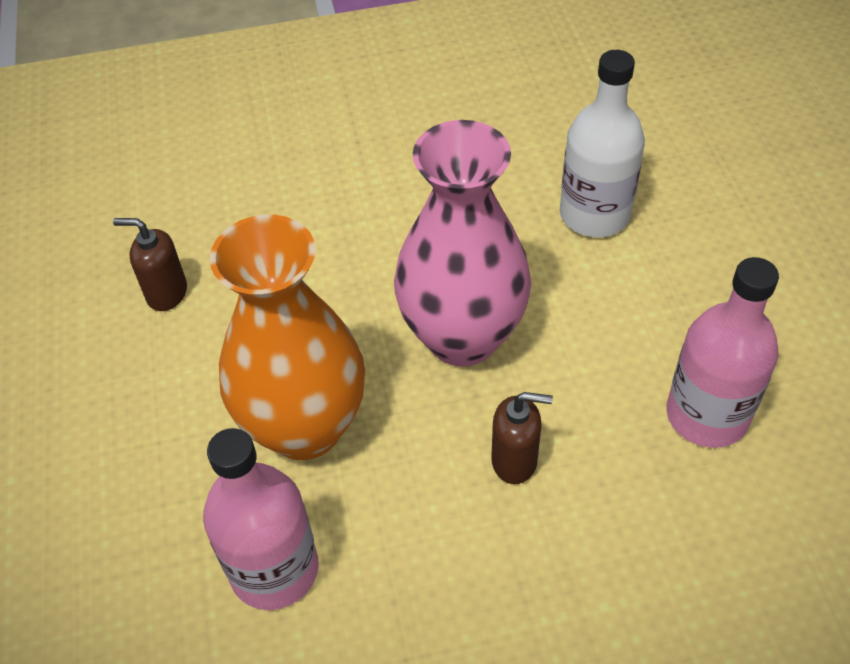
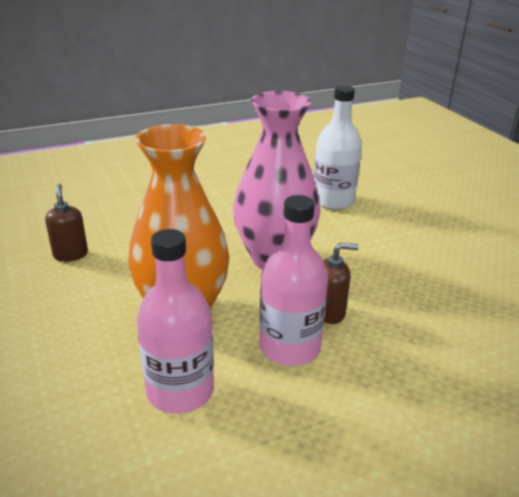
camera: 15 degrees left, 20 degrees down
(166, 293) = (70, 254): brown soap dispenser -> brown soap dispenser turned 75 degrees clockwise
(707, 415) = (438, 279): pink bottle -> pink bottle (289, 347)

